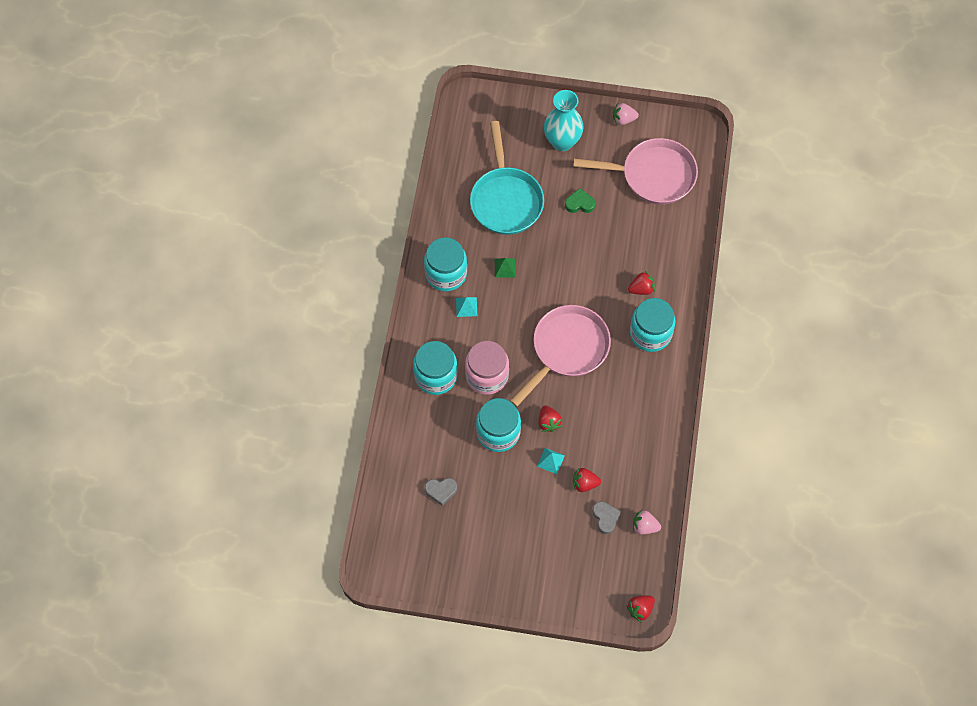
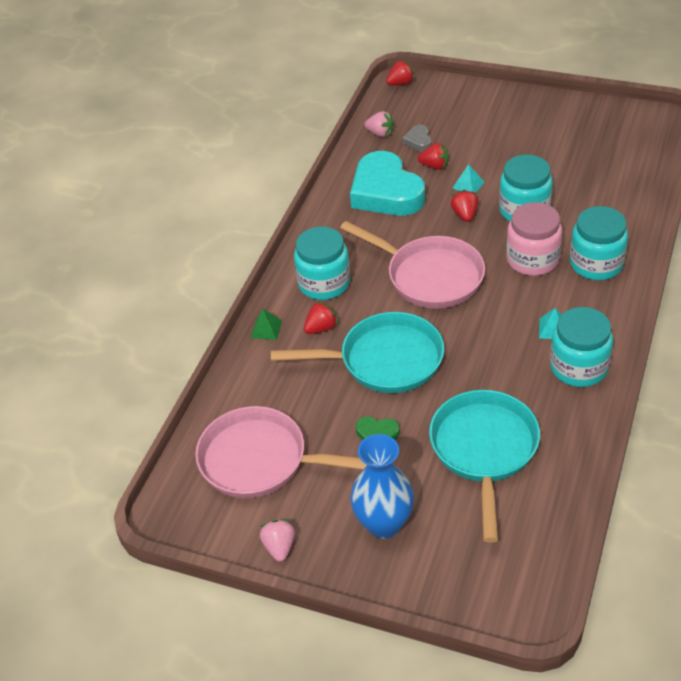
camera: 165 degrees left, 20 degrees down
(441, 491) = (593, 170): grey heart -> none
(504, 268) = (496, 367): green pyramid -> green pyramid (266, 329)
(562, 141) = (384, 524): turquoise vase -> blue vase
(567, 349) = (429, 276): pink pan -> pink pan turned 105 degrees counterclockwise
(587, 264) = (384, 360): none -> turquoise pan
(622, 444) = (386, 192): none -> turquoise heart
(623, 119) = (279, 547): pink strawberry -> pink strawberry turned 105 degrees counterclockwise
(641, 289) = (321, 328): red strawberry -> red strawberry turned 150 degrees clockwise

